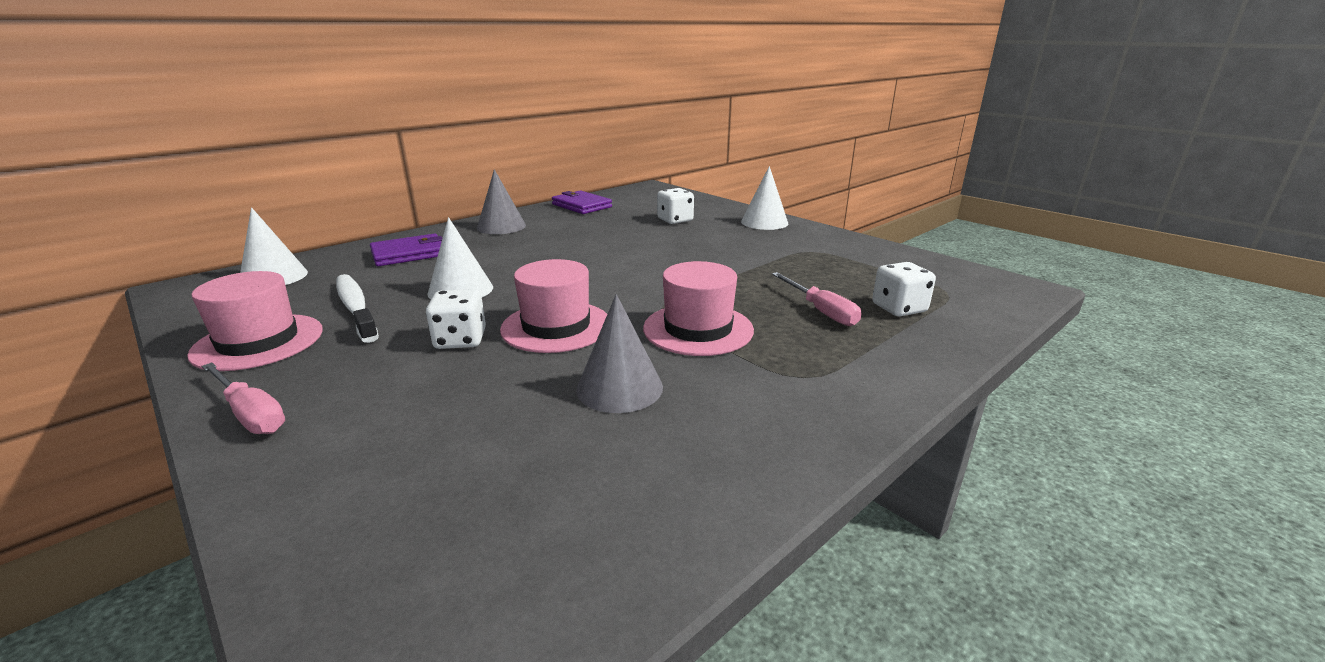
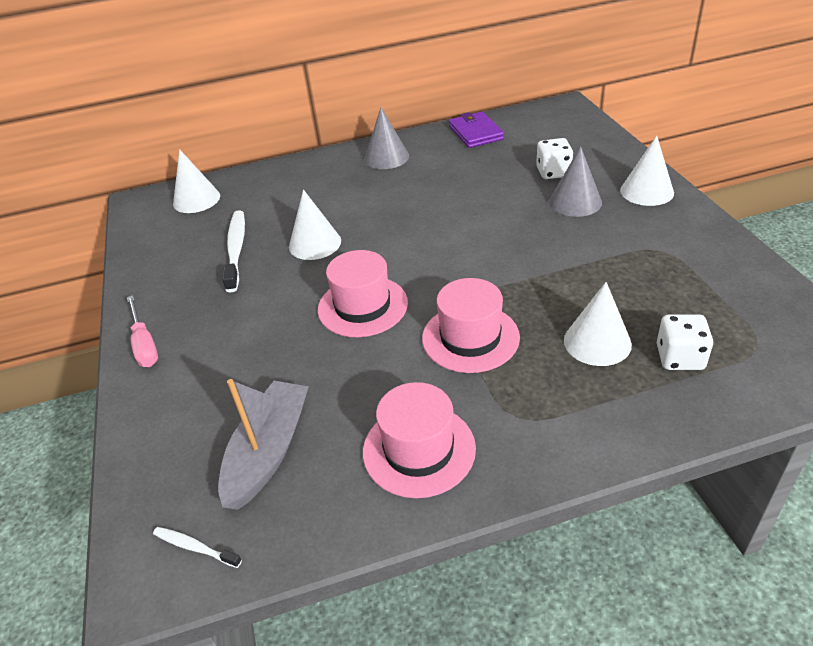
camera: 30 degrees right, 15 degrees up
(258, 342) = (167, 274): pink hat -> pink hat (419, 450)
(409, 254) = (297, 186): purple wallet -> none
(460, 340) = (289, 305): white dice -> none
(473, 636) = (195, 547): none -> white toothbrush
(525, 480) = (268, 451): none -> grey boat
(619, 388) = (371, 387): grey cone -> grey cone (575, 202)
(820, 311) = (597, 342): pink screwdriver -> white cone

